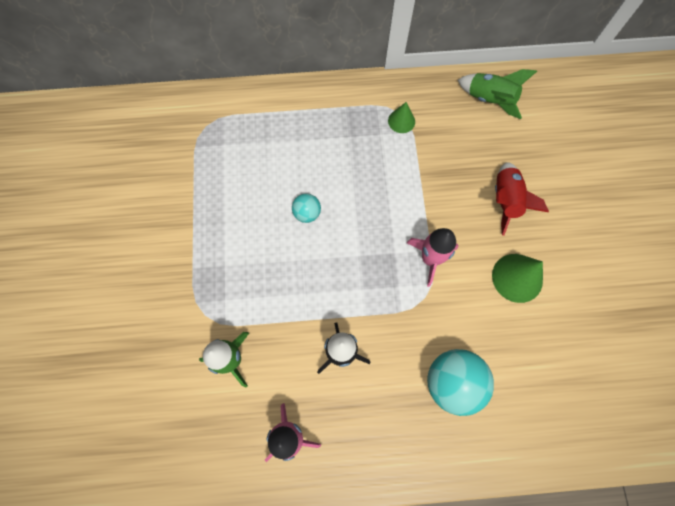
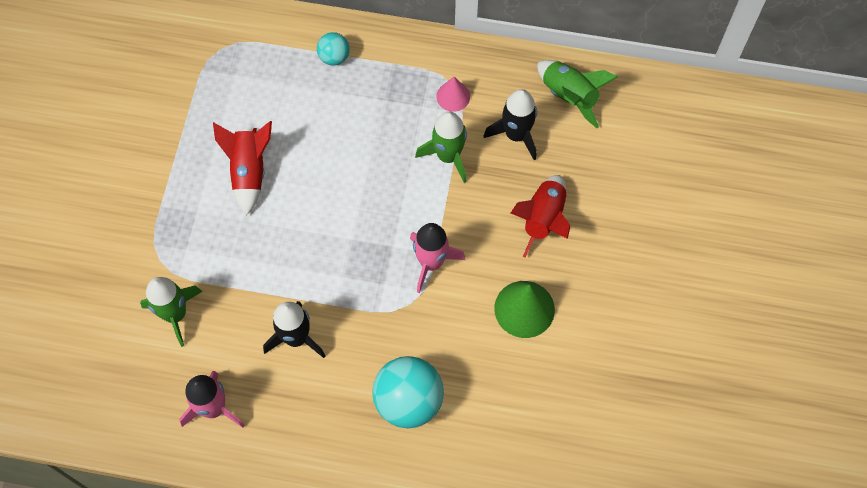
camera: 15 degrees right, 5 degrees down
(258, 220) = (249, 171): none -> red rocket
(307, 213) = (307, 177): turquoise ball -> turquoise ball (334, 57)
(401, 121) = (453, 96): green cone -> pink cone
(413, 169) = (448, 156): none -> green rocket
(460, 139) = (516, 135): none -> black rocket

